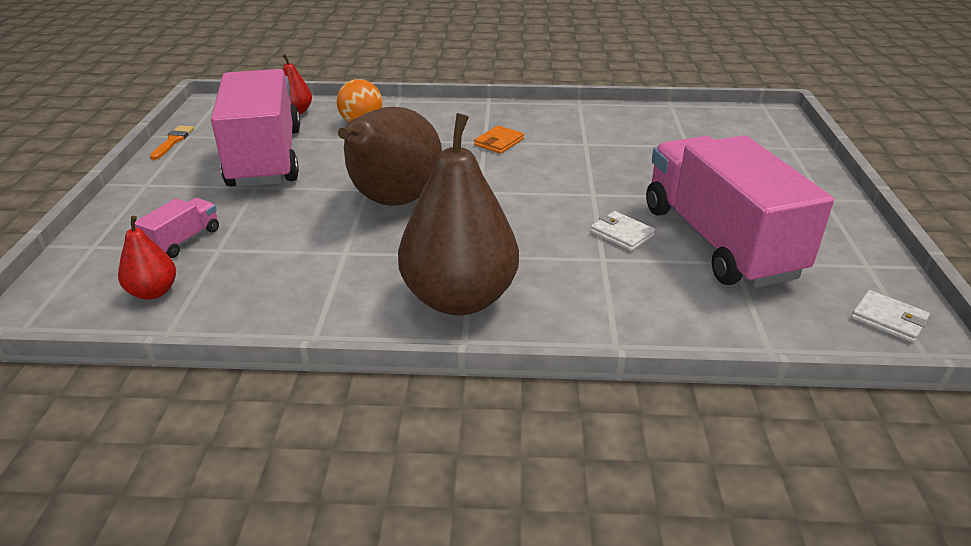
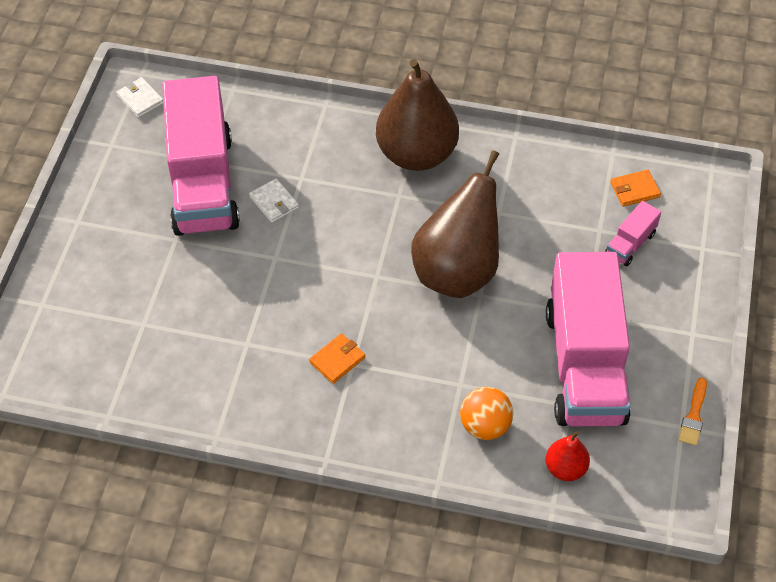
camera: 170 degrees left, 20 degrees up
(153, 292) = (634, 190): red pear -> orange wallet

